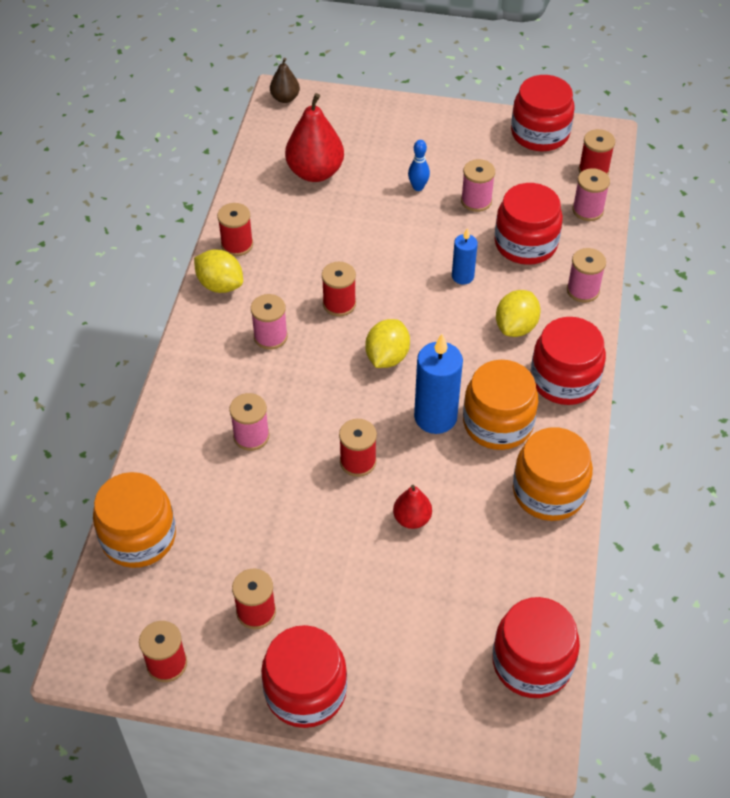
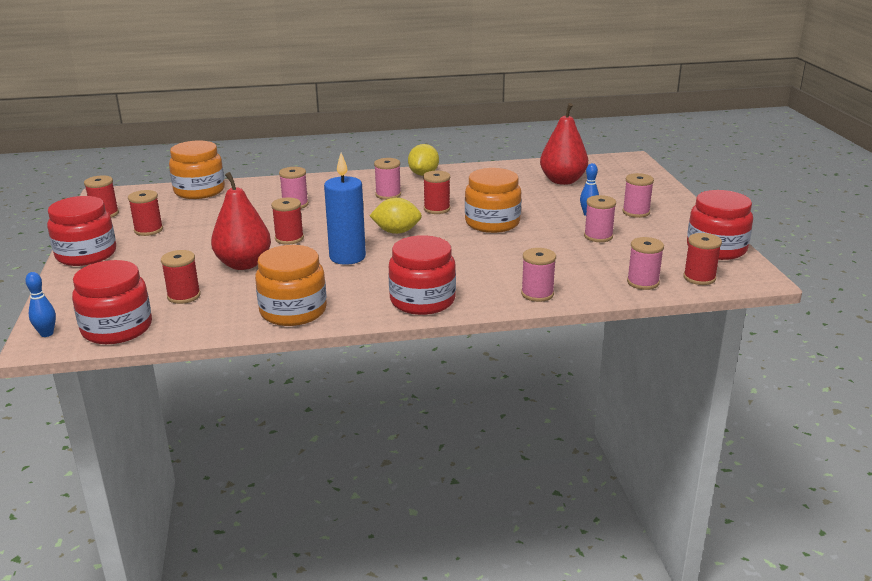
camera: 70 degrees right, 25 degrees down
(237, 245) = (465, 172): red spool -> red spool (184, 296)
(285, 98) = (628, 160): brown pear -> none
(412, 519) = (244, 264): red pear -> red pear, size x1.85
(431, 151) = (636, 212): none -> pink spool
(462, 276) = (505, 244): blue candle -> none
(498, 423) = (355, 280): orange jar -> orange jar (492, 223)
(516, 327) = (467, 272): yellow lemon -> none
(520, 737) = (47, 334): none -> blue bowling pin
(525, 244) = (569, 262): red jar -> none

